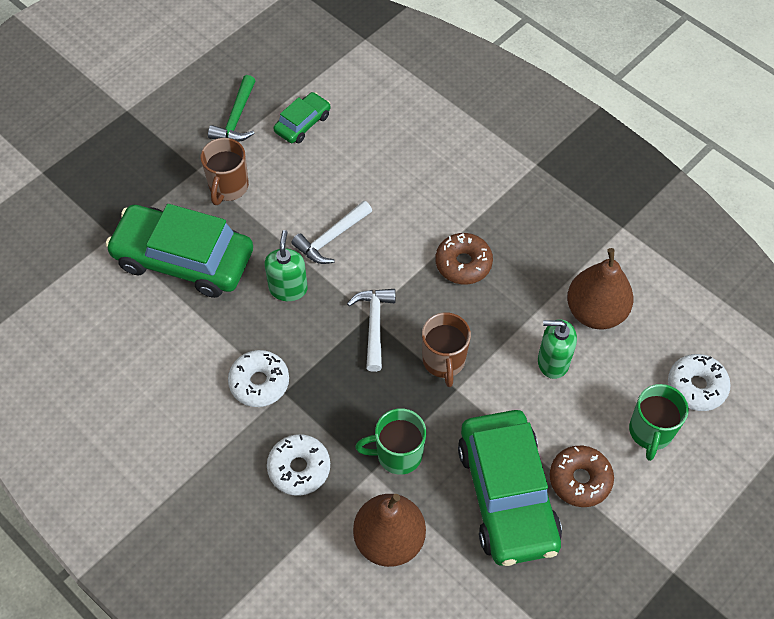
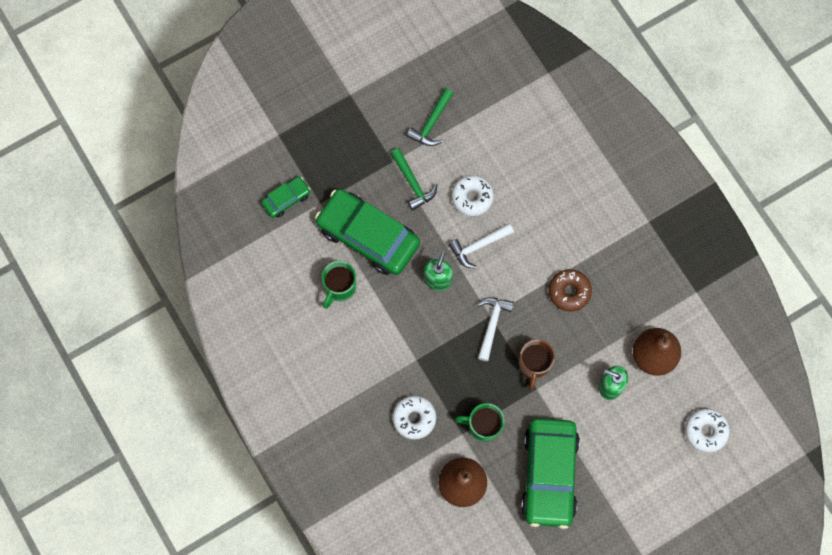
camera: 15 degrees right, 15 degrees up
(228, 187) = (412, 183): brown mug -> green hammer
(259, 382) = (401, 348): white donut -> white donut (472, 197)
(302, 123) = (481, 140): green car -> green car (286, 199)
(580, 479) = (601, 477): brown donut -> none
(650, 432) = (661, 456): green mug -> green mug (340, 288)

